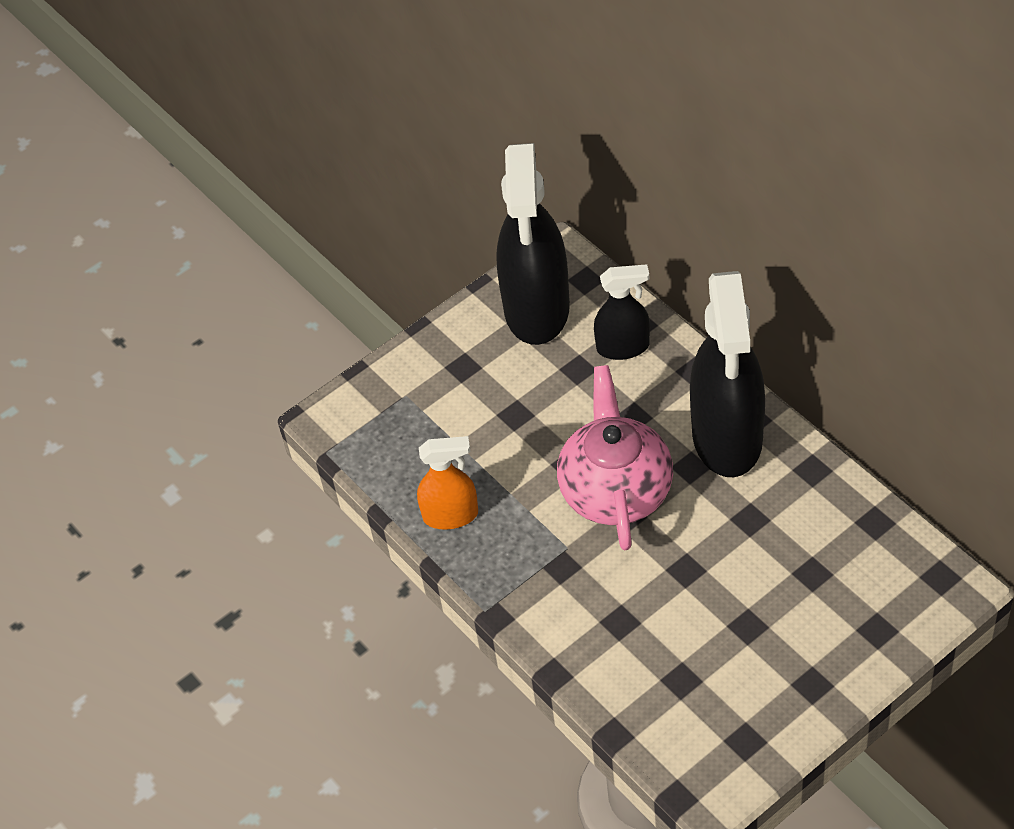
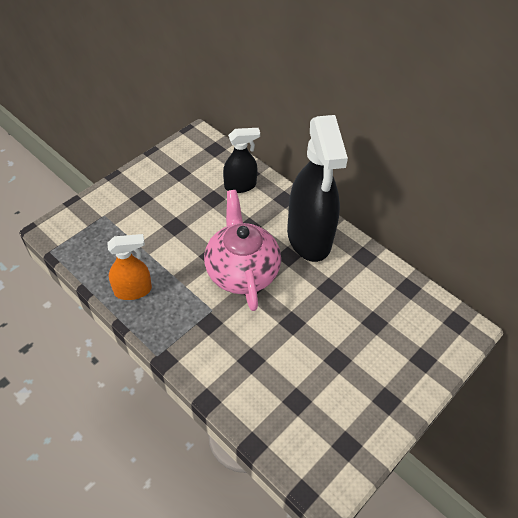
camera: 15 degrees left, 0 degrees up
(537, 309) = (186, 165): black spray bottle -> none

